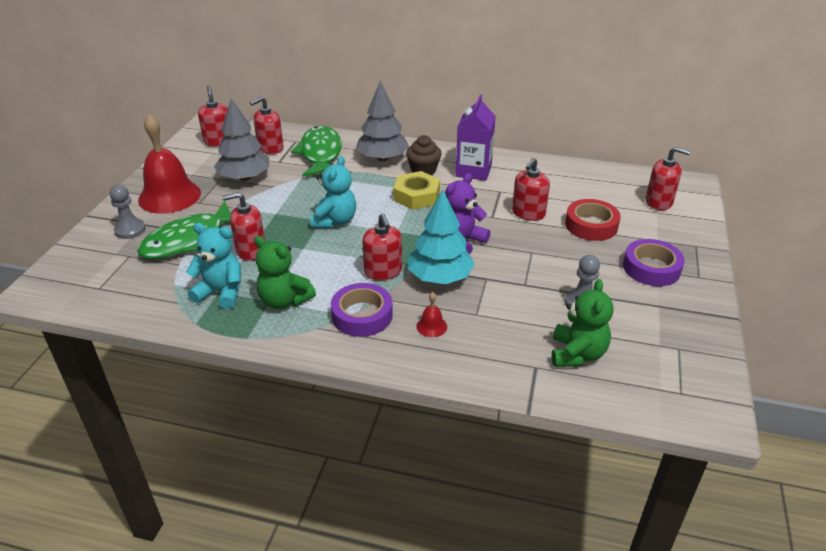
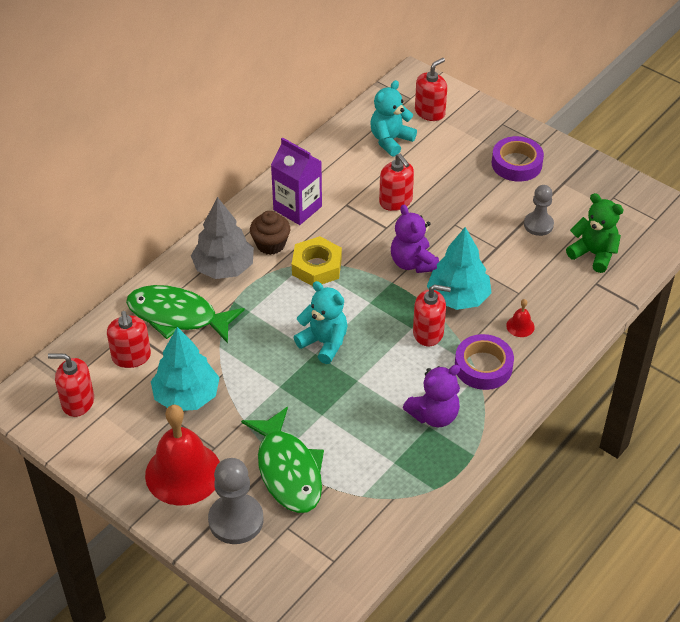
camera: 65 degrees left, 10 degrees up
(130, 230) = (236, 520): grey pawn -> grey pawn, size x1.55
(221, 292) = (396, 460): turquoise teddy bear -> turquoise teddy bear (390, 140)
(244, 178) = (186, 396): grey tree -> turquoise tree
(251, 250) = (337, 422): red soap dispenser -> none
(284, 300) = (434, 415): green teddy bear -> purple teddy bear
(591, 225) = (438, 170): red tape -> none

